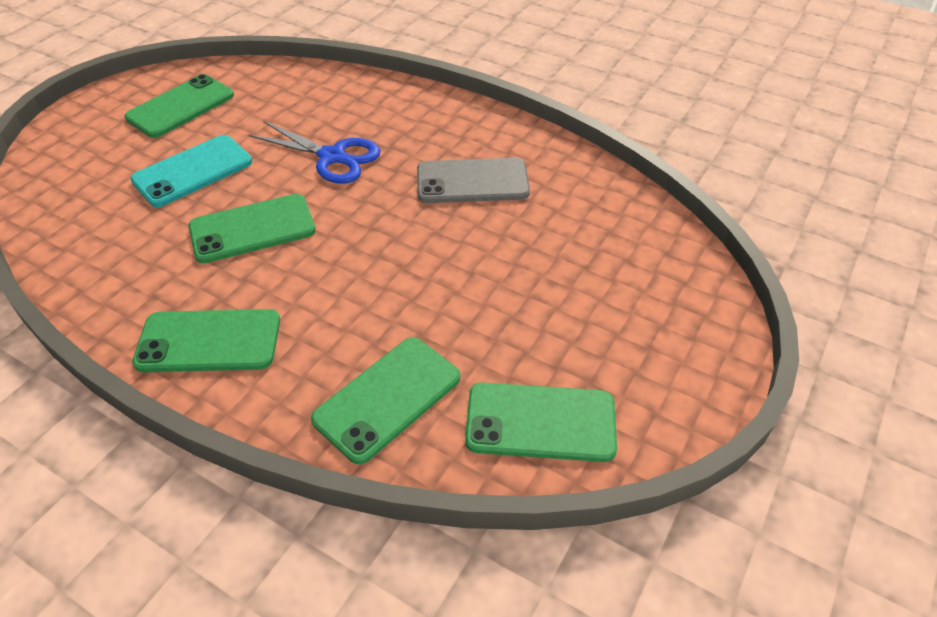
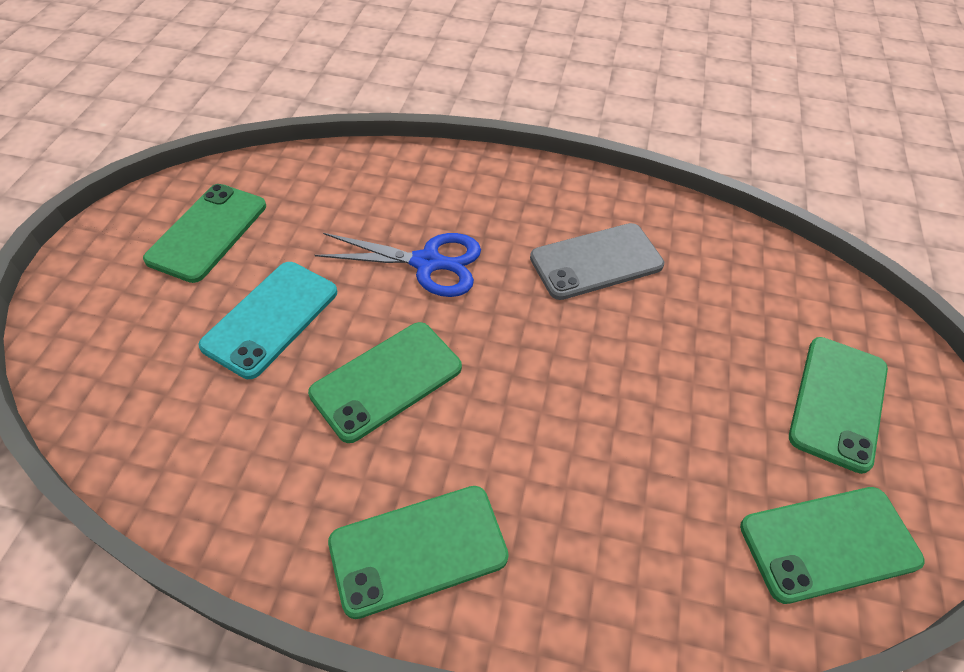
camera: 20 degrees left, 5 degrees up
(387, 398) = (660, 564): green phone -> green phone (838, 402)

